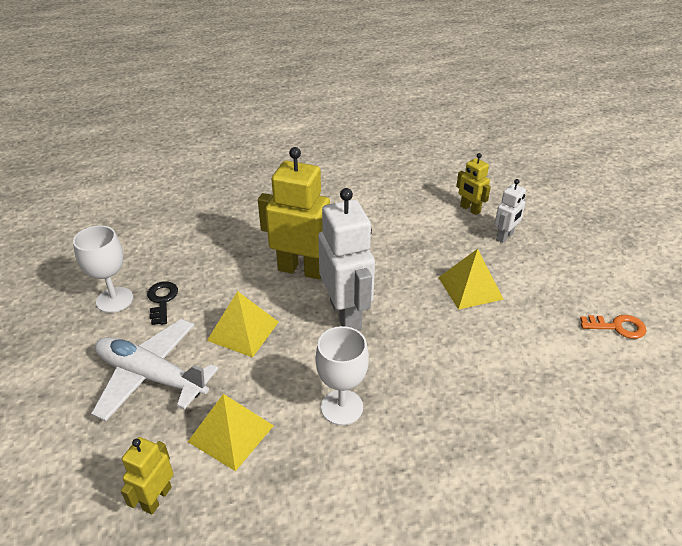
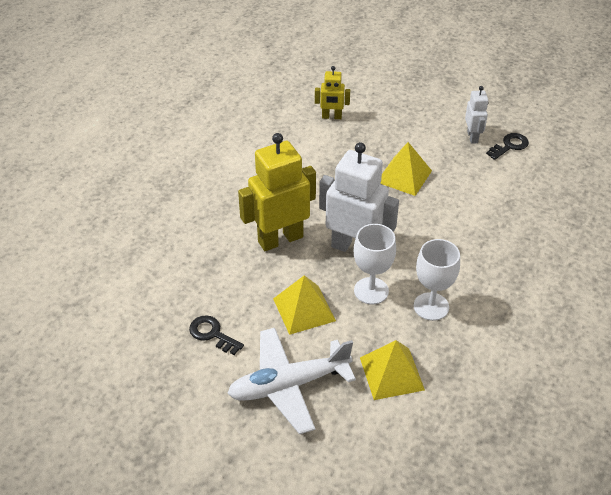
camera: 45 degrees left, 5 degrees up
(114, 300) = (174, 361): white goblet -> white goblet (371, 291)
(157, 498) = (404, 442): yellow robot -> none
(505, 236) = (379, 124): white robot -> white robot (472, 137)
(617, 327) = (509, 146): orange key -> black key

